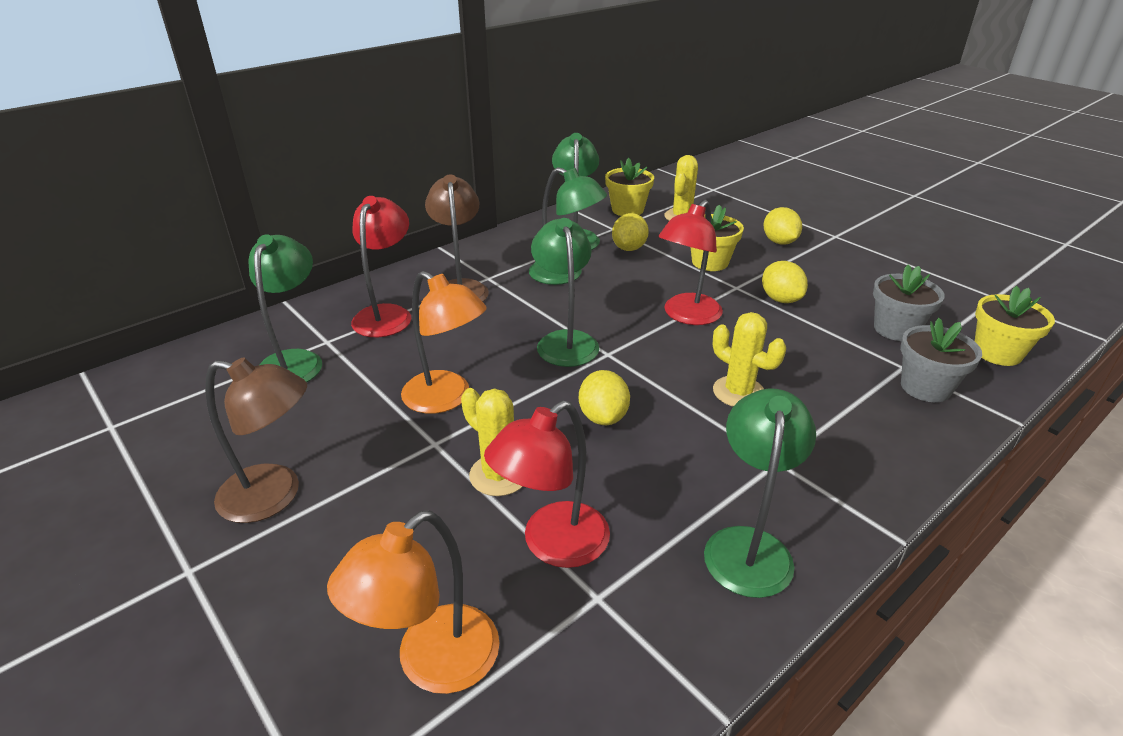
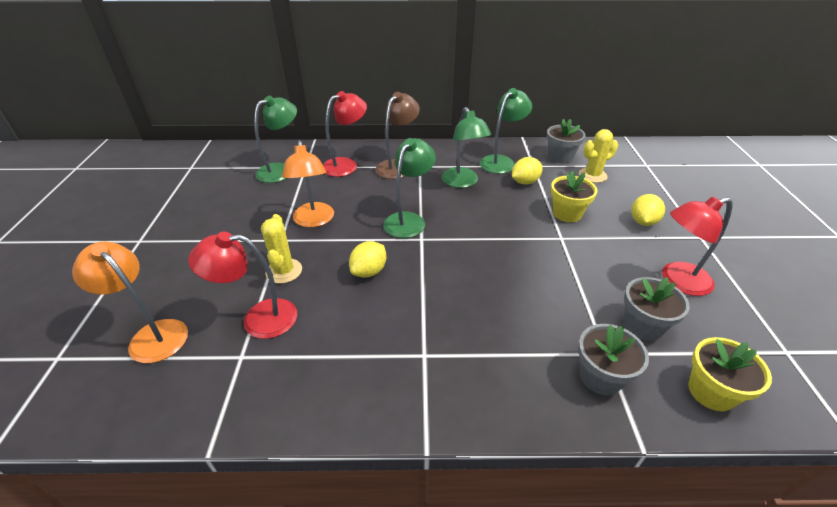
camera: 40 degrees right, 5 degrees up
(274, 496) = (198, 227): brown lamp -> none
(432, 663) = (152, 335): orange lamp -> orange lamp turned 45 degrees clockwise
(627, 210) = (560, 157): yellow flower pot -> grey flower pot
(686, 316) = (499, 240): red lamp -> red lamp (677, 281)
(738, 392) = (462, 302): yellow cactus -> none
(748, 545) = (339, 386): green lamp -> none
(780, 299) = (581, 260): yellow lemon -> none

